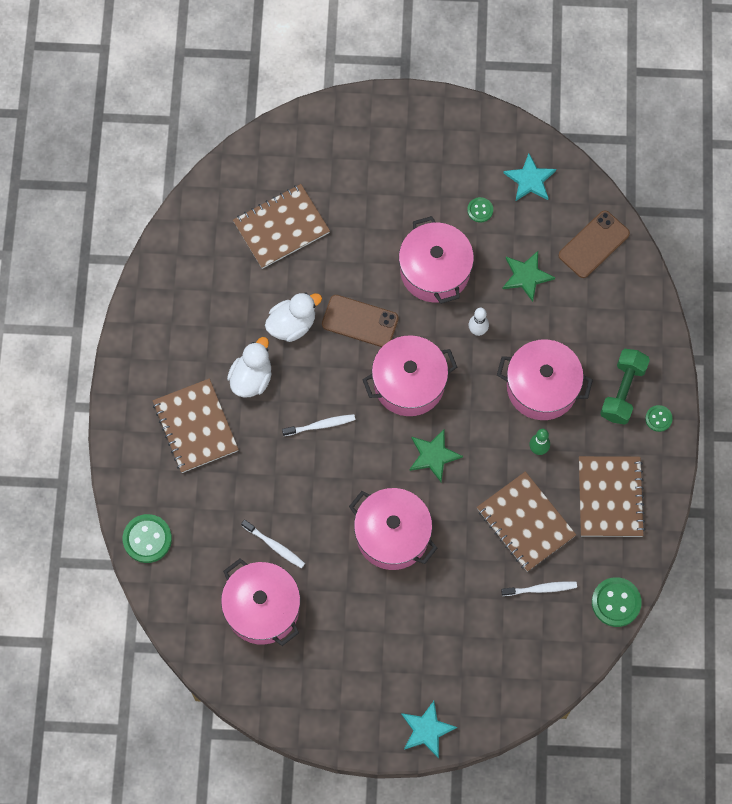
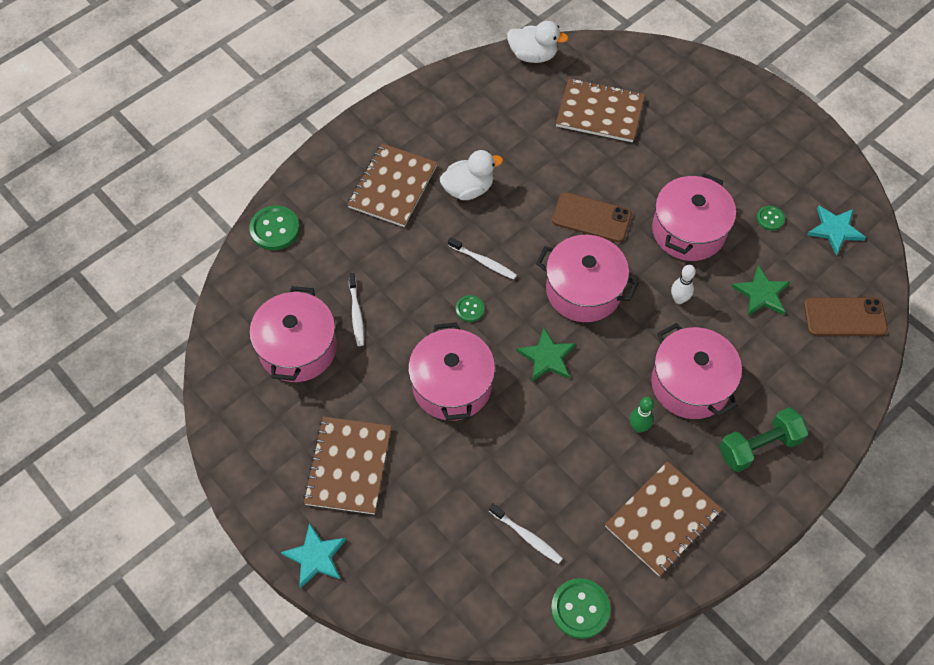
camera: 45 degrees right, 10 degrees down
(292, 324) = (538, 179): white duck -> white duck (533, 55)
(360, 321) = (591, 218): brown phone -> brown phone turned 45 degrees counterclockwise
(525, 522) = (568, 473): brown notebook -> brown notebook (348, 466)
(658, 418) = (770, 495): green button -> green button (470, 309)

